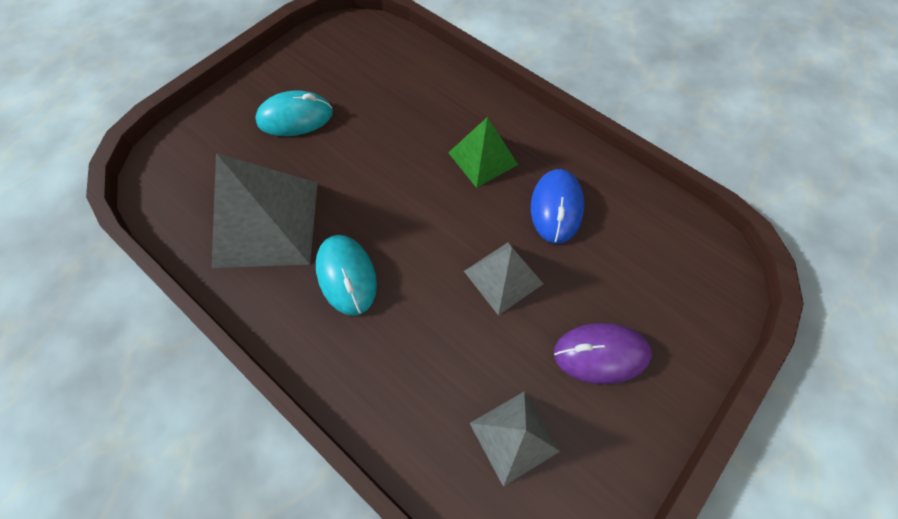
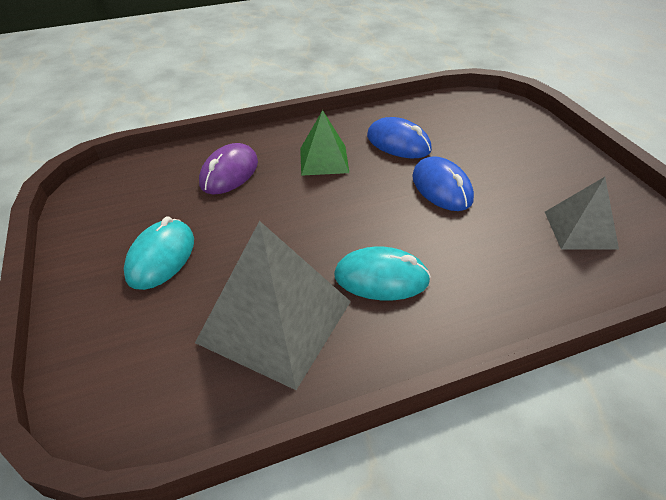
camera: 60 degrees left, 20 degrees down
(503, 277) = (441, 188): grey pyramid -> blue mouse
(600, 354) = (529, 167): purple mouse -> purple mouse (229, 173)

